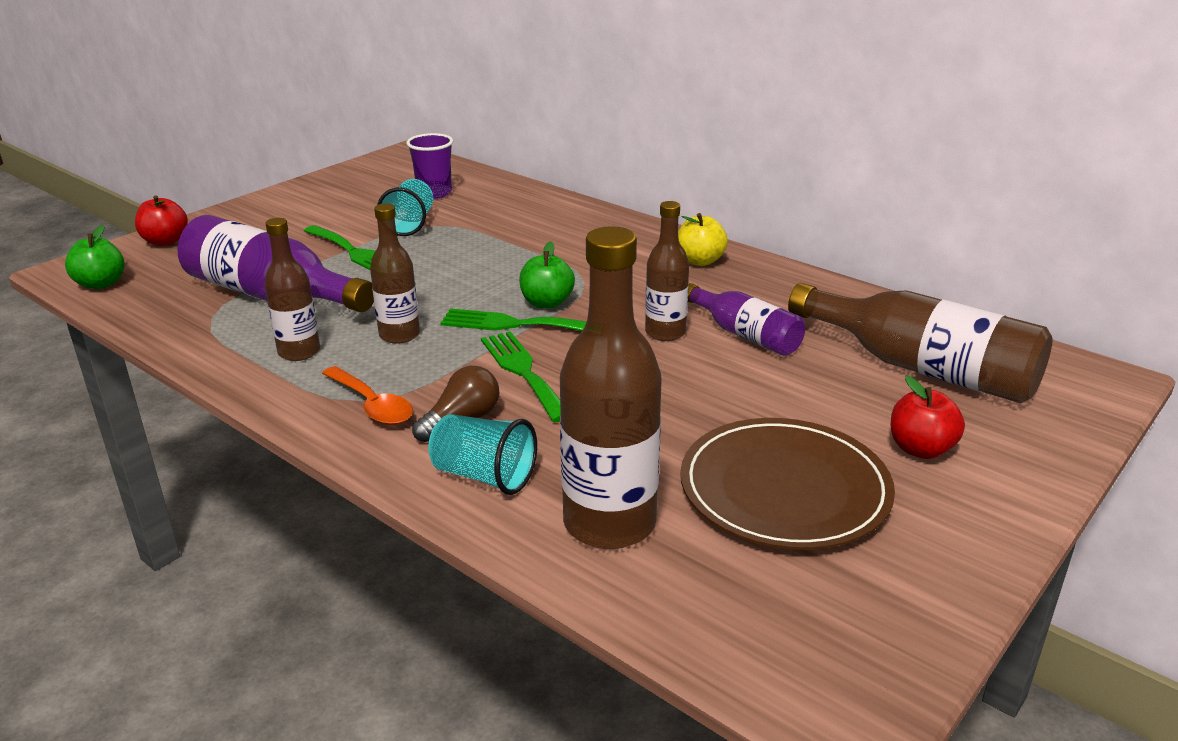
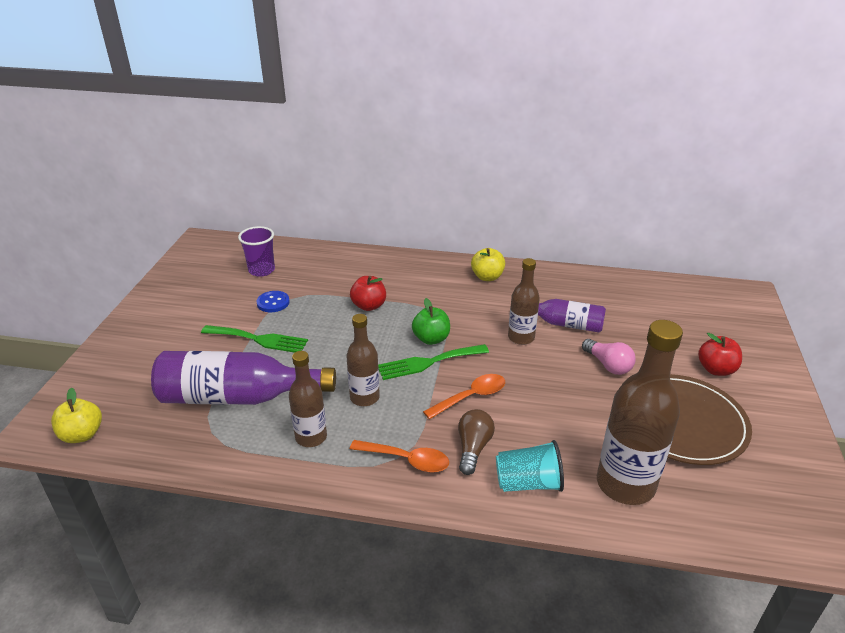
camera: 30 degrees left, 5 degrees up
(101, 284) = (82, 435): green apple -> yellow apple
(165, 241) = (93, 376): red apple -> red apple (369, 306)
(410, 224) = (273, 303): turquoise cup -> blue button
(523, 371) = (471, 397): green fork -> orange spoon
(752, 395) = (608, 365): none -> pink light bulb
(922, 368) = (668, 316): brown bottle -> none

